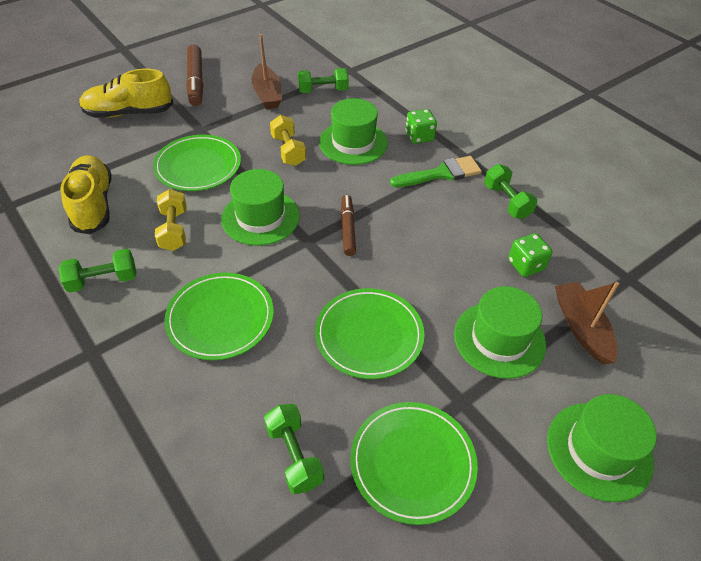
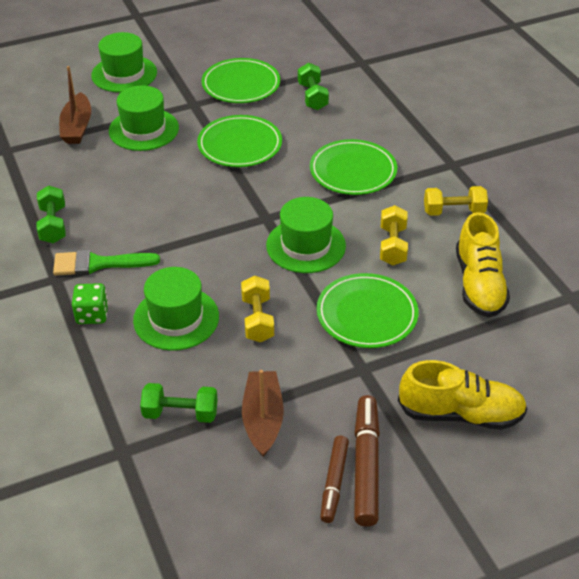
camera: 165 degrees left, 5 degrees down
(103, 280) = (453, 211): green dumbbell -> yellow dumbbell
(347, 228) = (224, 222): brown marker -> brown marker (334, 482)
(526, 265) = (82, 171): green dice -> none

